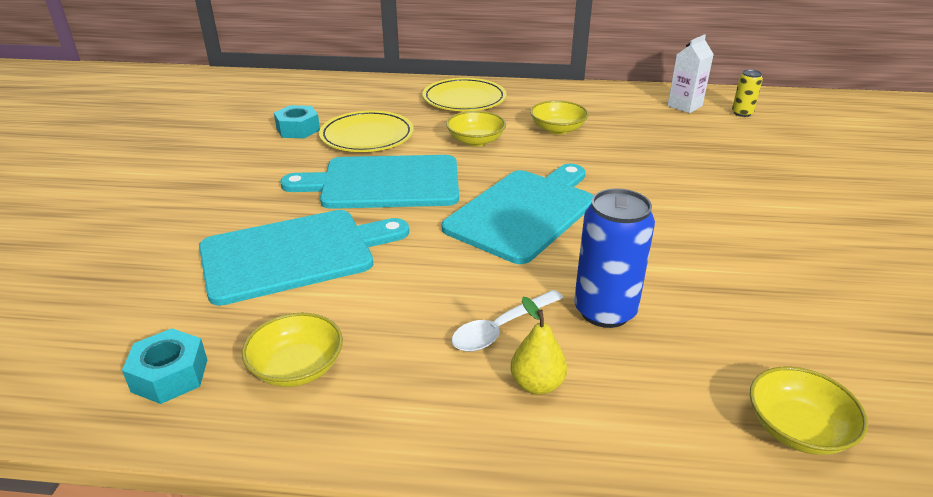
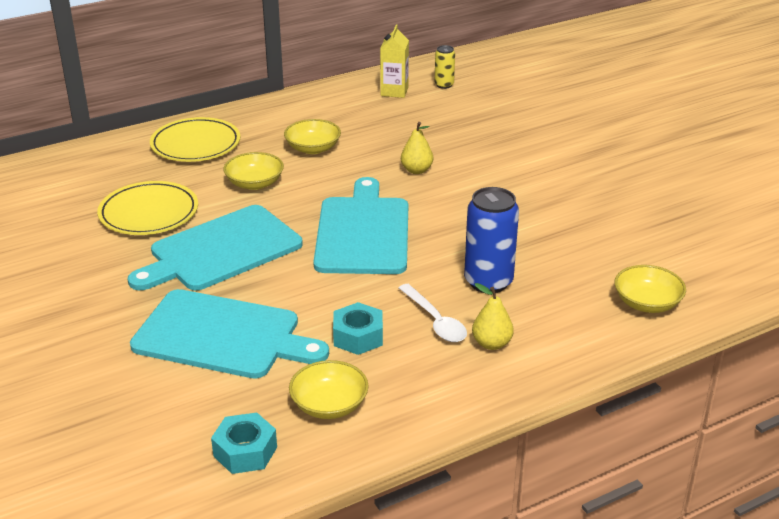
camera: 35 degrees left, 0 degrees up
(294, 254) = (222, 336): turquoise cutting board -> turquoise cutting board turned 75 degrees clockwise
(298, 129) = (69, 229): turquoise nut -> turquoise nut (358, 336)
(501, 328) = (435, 321): white spoon -> white spoon turned 45 degrees counterclockwise
(637, 175) = (416, 170): none -> yellow pear
(684, 106) = (394, 91): white carton -> yellow carton

